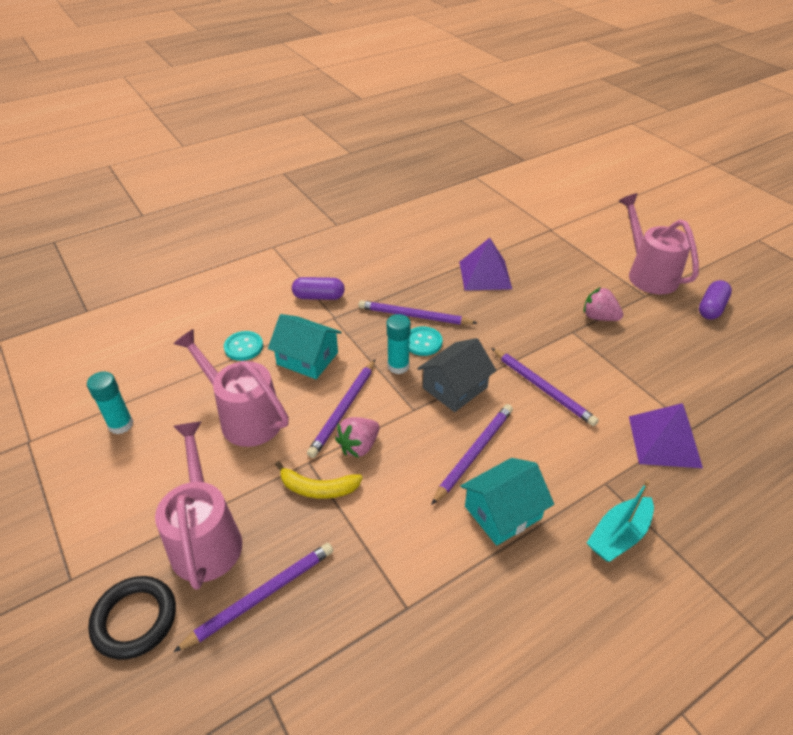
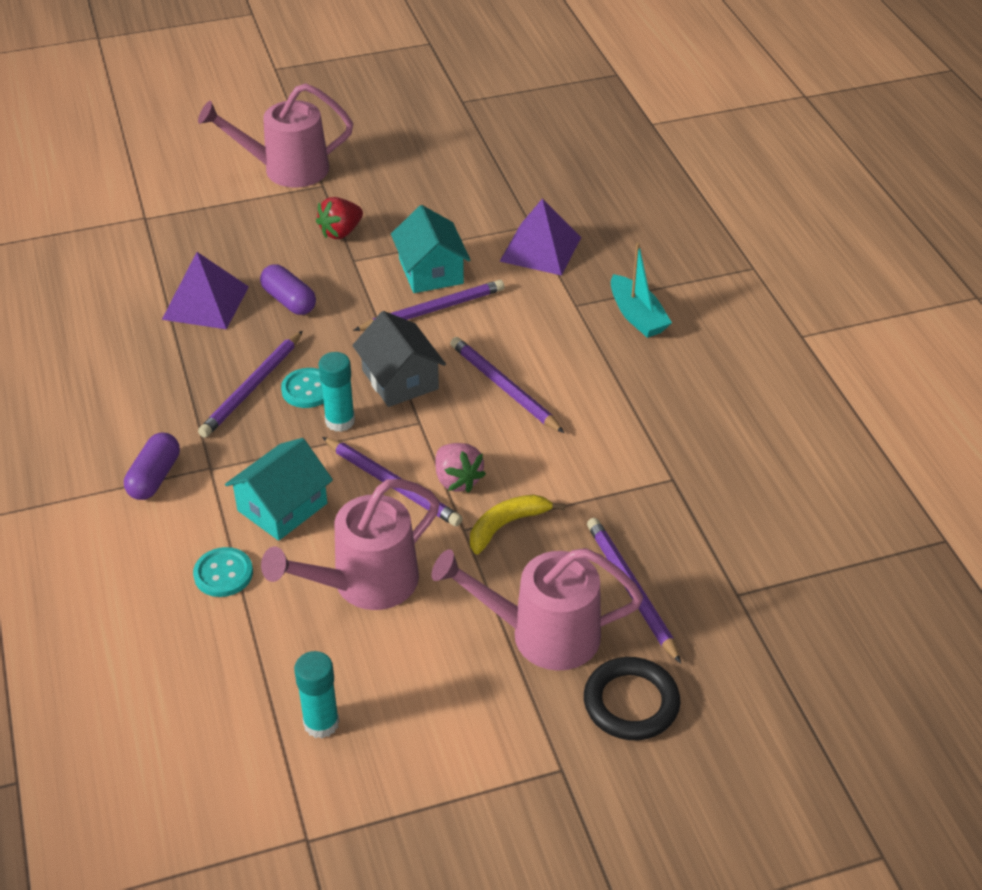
camera: 75 degrees left, 0 degrees up
(318, 488) = (506, 525): yellow banana -> yellow banana turned 150 degrees counterclockwise
(502, 512) = (587, 385): turquoise house -> turquoise house (431, 271)
(599, 317) = (341, 232): pink strawberry -> red strawberry
(711, 308) = (370, 147): purple capsule -> purple capsule (289, 301)

